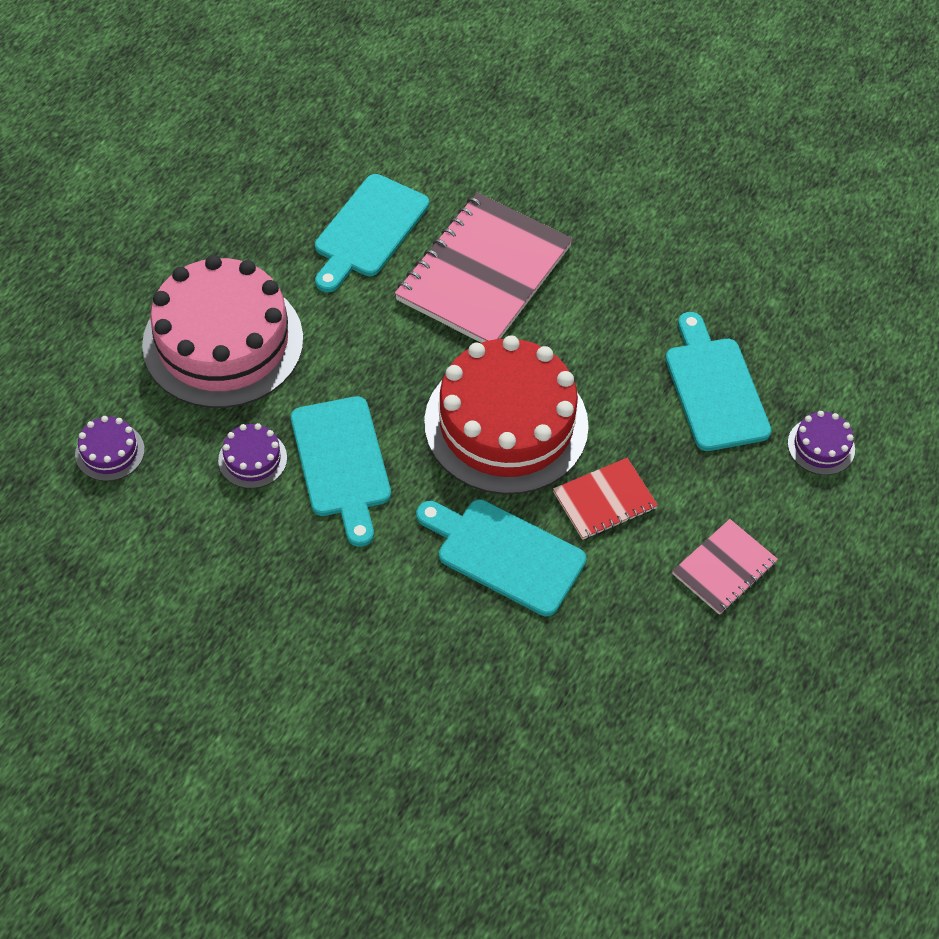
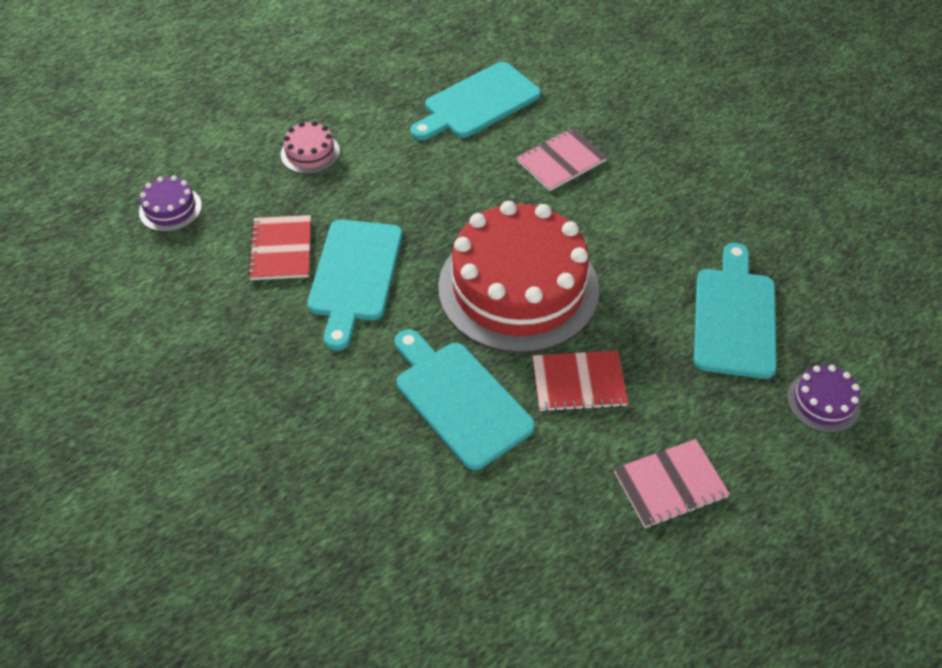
camera: 25 degrees right, 5 degrees down
(223, 342) = (310, 153): pink cake -> pink cake, size x0.41
(252, 459) = (281, 249): purple cake -> red notebook
(484, 273) = (561, 161): pink notebook -> pink notebook, size x0.50

